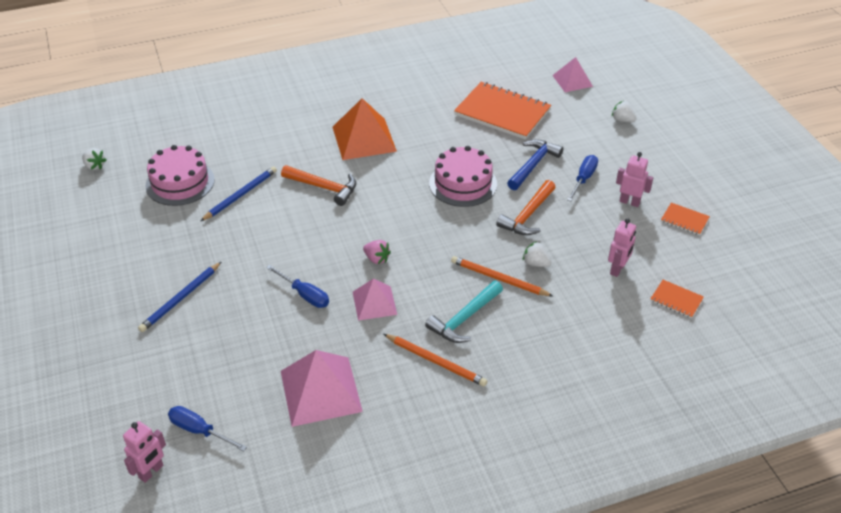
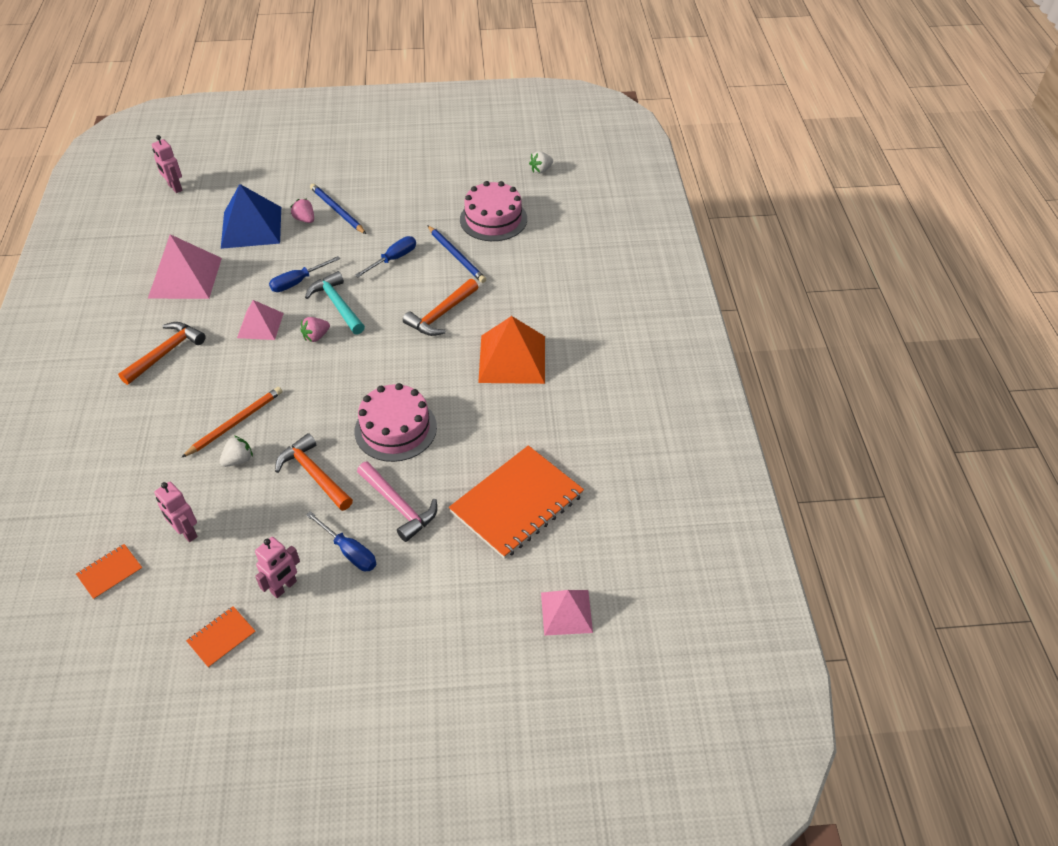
camera: 105 degrees right, 5 degrees up
(199, 431) = (193, 211): blue screwdriver -> blue screwdriver (393, 259)
(200, 321) = (305, 219): none -> pink strawberry
(221, 363) = (251, 227): none -> blue pyramid
(436, 361) = (166, 353): orange pencil -> orange hammer
(464, 319) = (201, 384): turquoise hammer -> turquoise hammer (337, 305)
(533, 165) = (399, 506): blue hammer -> pink hammer
(622, 120) = (450, 644): white strawberry -> none

